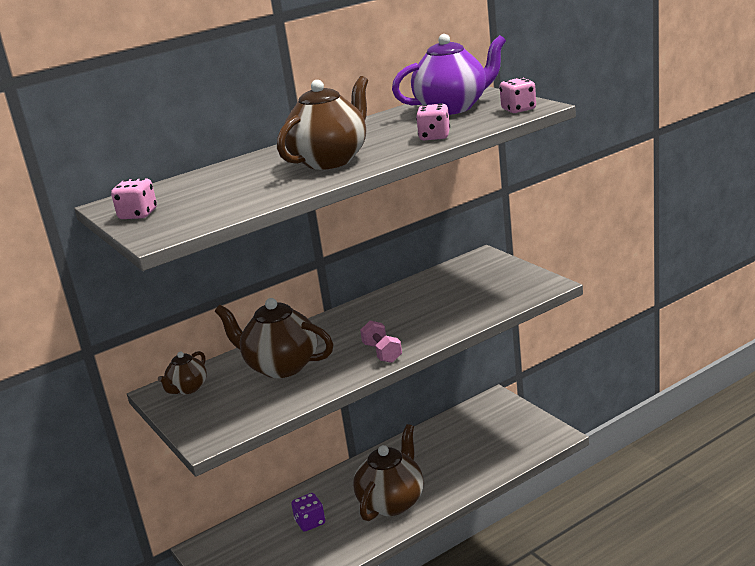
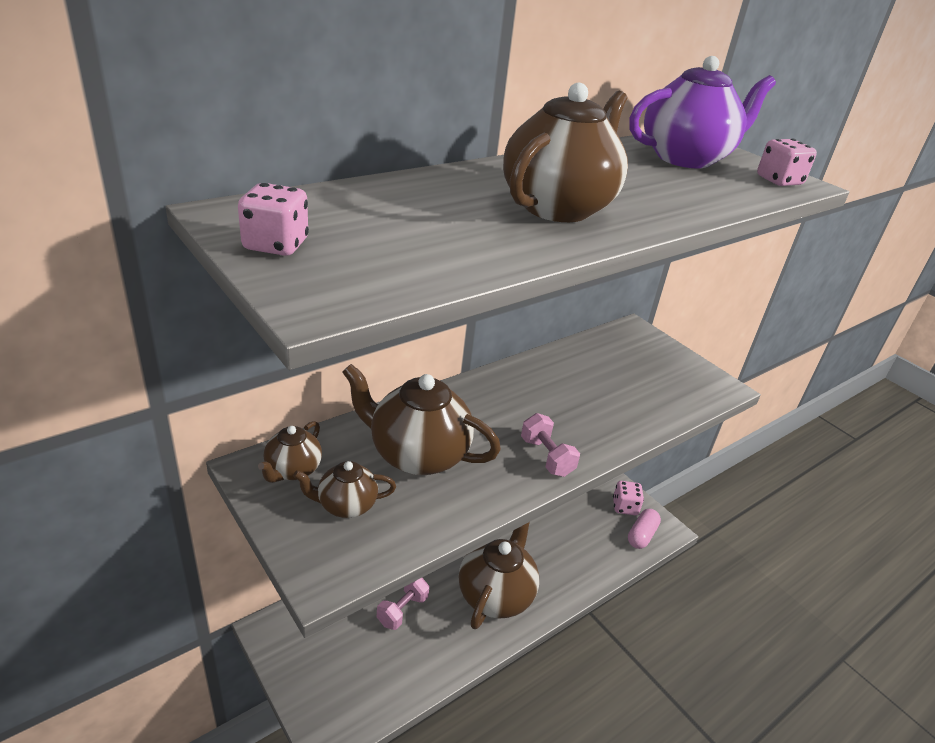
camera: 10 degrees left, 10 degrees up
(225, 402) = (346, 505): none -> brown teapot
(310, 522) = (402, 610): purple dice -> pink dumbbell
(434, 137) = (691, 200): pink dice -> pink dice (625, 507)
(532, 443) = (641, 535): none -> pink capsule

